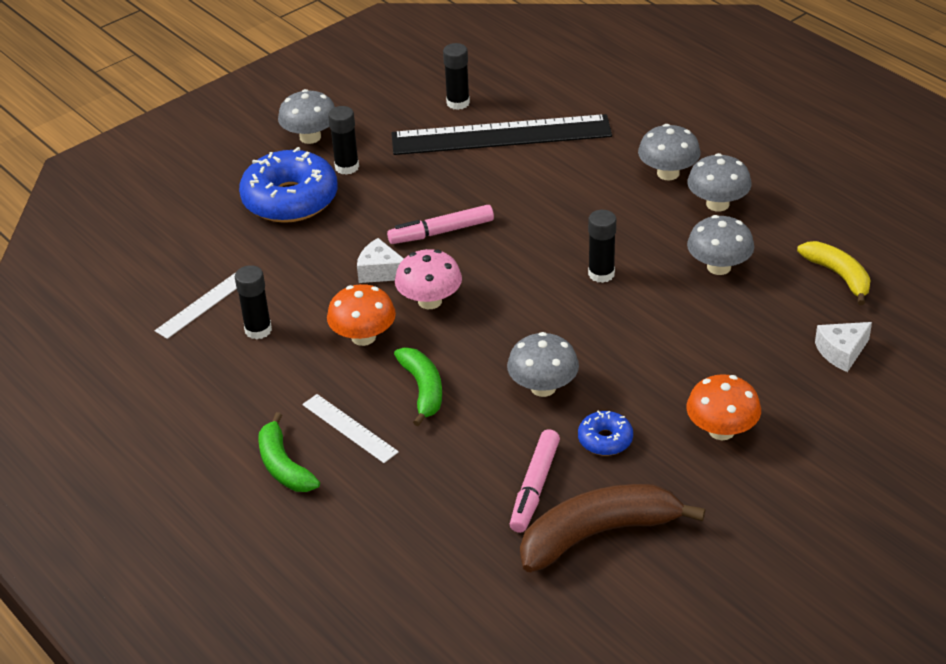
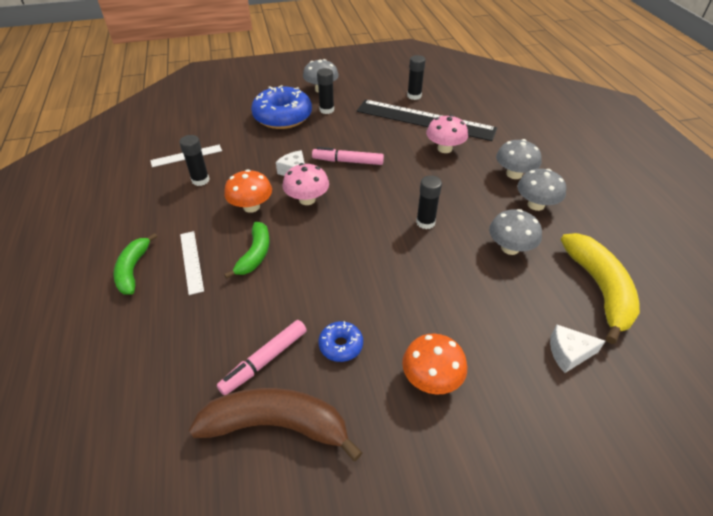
camera: 25 degrees right, 5 degrees up
(543, 387) = (329, 285): grey mushroom -> none
(557, 169) = (444, 148): none -> pink mushroom
(838, 276) = (599, 289): yellow banana -> yellow banana, size x1.62

